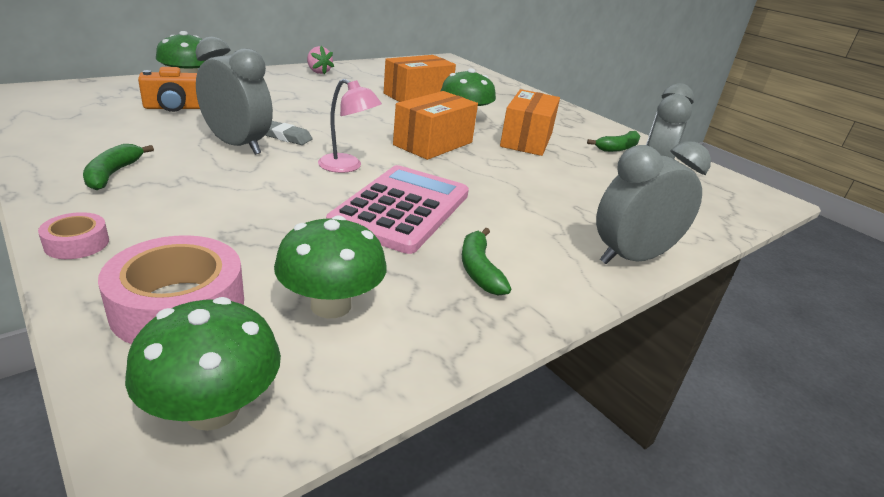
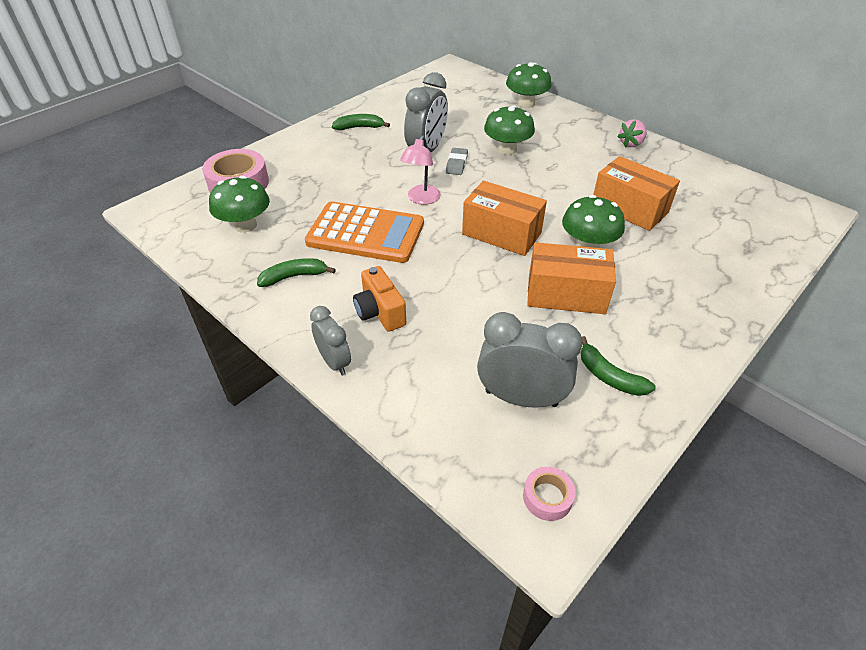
camera: 85 degrees right, 15 degrees up
(77, 243) = (284, 143): pink tape -> pink tape (547, 497)
(174, 108) = (472, 113): orange camera -> orange camera (380, 312)
(213, 409) = (171, 211): green mushroom -> green mushroom (507, 150)
(401, 209) = (365, 233): pink calculator -> orange calculator
(631, 258) = (334, 362): grey clock -> grey clock, size x0.61

